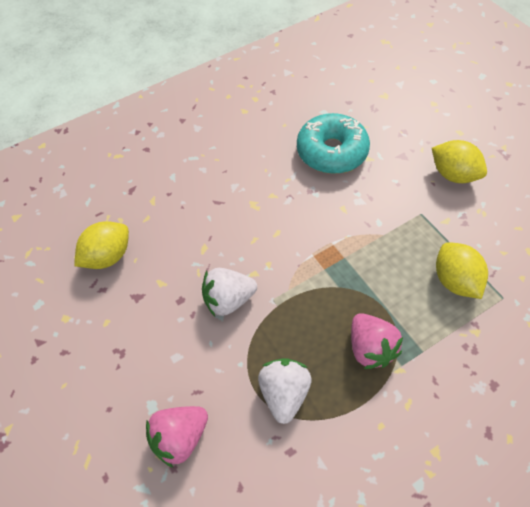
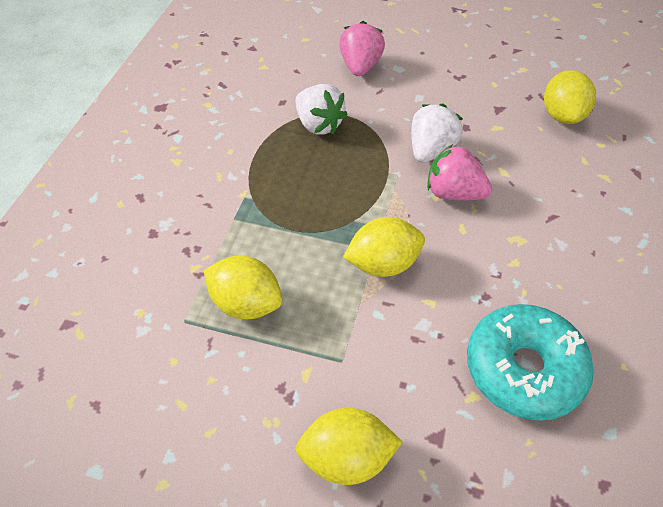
camera: 135 degrees right, 5 degrees down
(348, 246) = (383, 264): none -> yellow lemon
(370, 348) = (280, 192): pink strawberry -> pink strawberry (453, 193)

